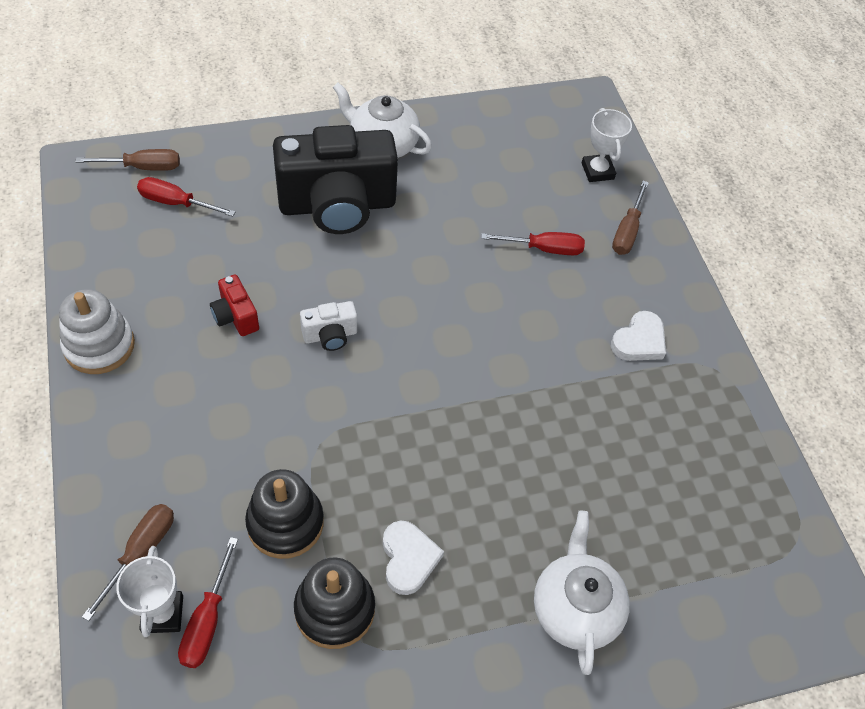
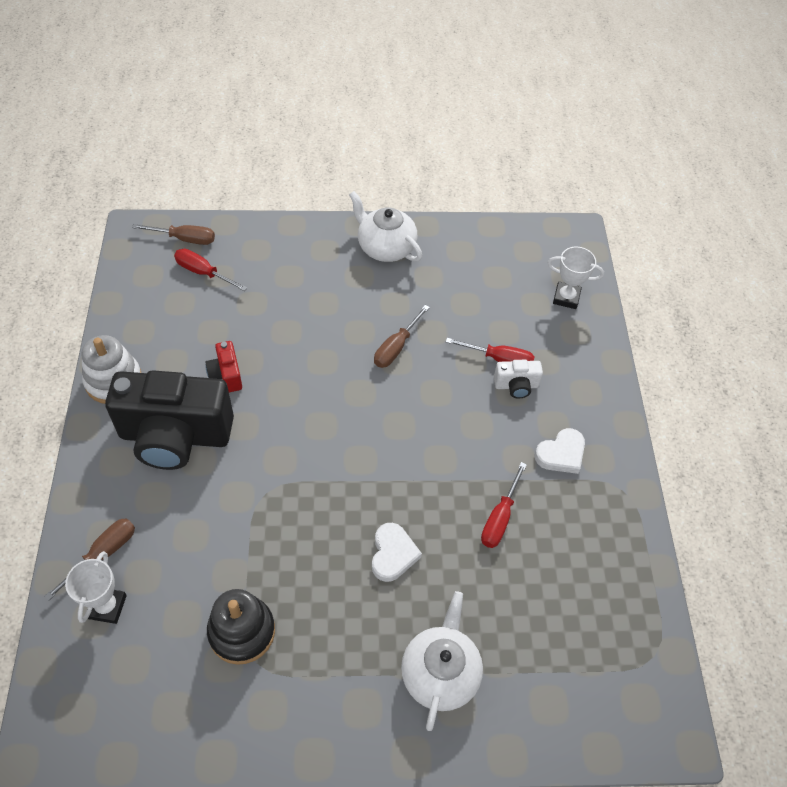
camera: 15 degrees right, 0 degrees up
(207, 621) = (140, 619): red screwdriver -> red screwdriver (500, 518)
(285, 523) = (221, 553): black stacking toy -> none
(330, 335) = (298, 404): white camera -> white camera (516, 386)
(337, 205) = (333, 294): black camera -> black camera (175, 436)
(408, 559) = (312, 602): white heart -> white heart (393, 554)
(597, 171) = (566, 298): white trophy -> white trophy turned 75 degrees counterclockwise
(627, 231) = (577, 355): brown screwdriver -> brown screwdriver (396, 347)

